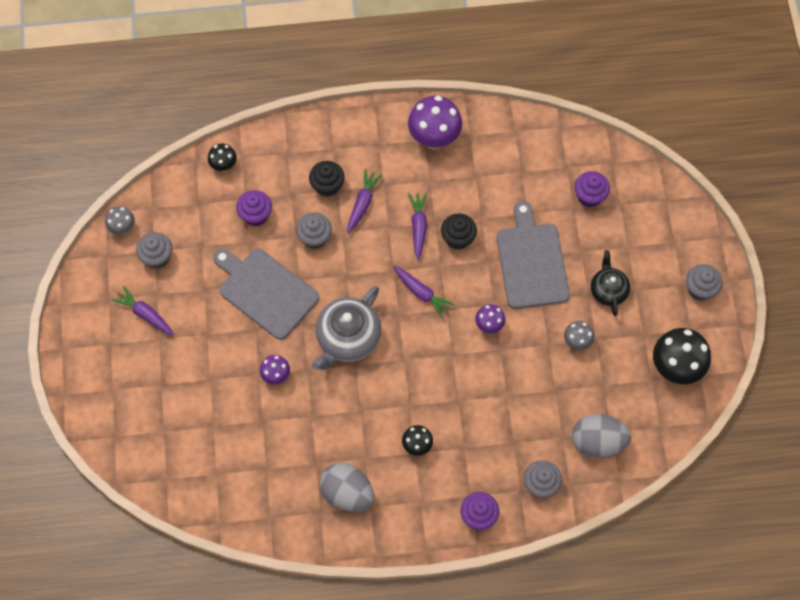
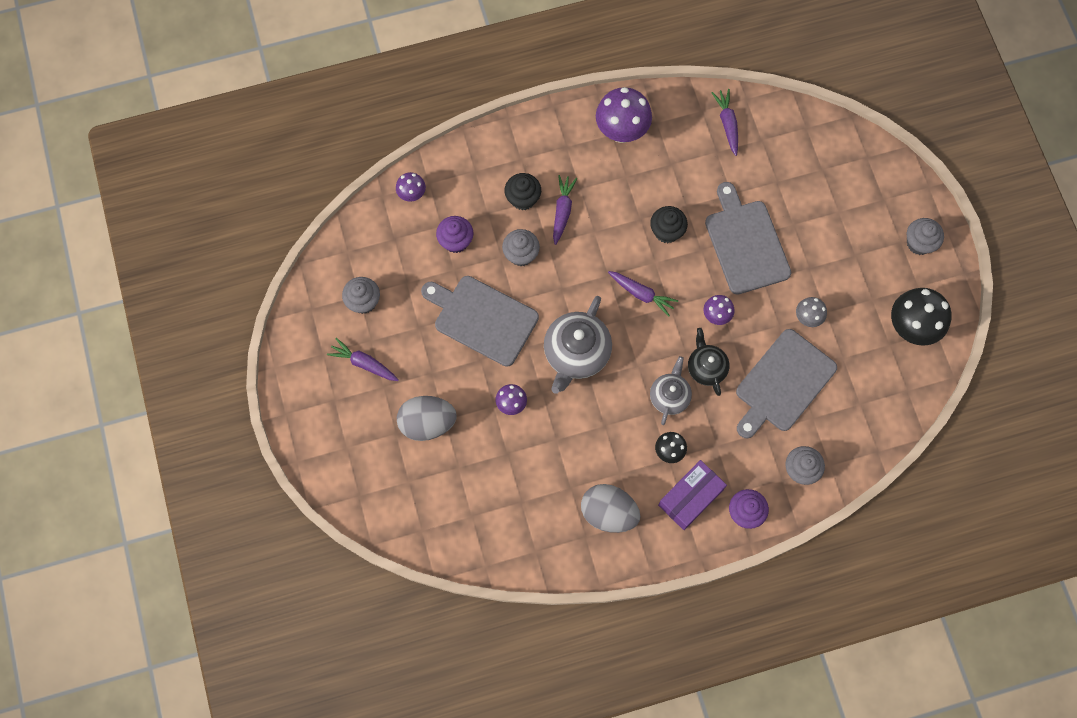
camera: 10 degrees left, 5 degrees up
(123, 228) = (321, 277): grey mushroom -> none
(224, 165) = (412, 195): black mushroom -> purple mushroom
(418, 227) = (624, 226): purple carrot -> purple carrot (727, 124)
(428, 393) = (669, 396): none -> grey teapot
(428, 492) = (690, 497): none -> purple box
(540, 400) = (783, 383): none -> grey cutting board
(589, 196) = (790, 166): purple cupcake -> none
(597, 442) = (848, 416): grey egg -> grey egg (427, 423)
(608, 290) = (828, 260): black teapot -> black teapot (706, 367)

